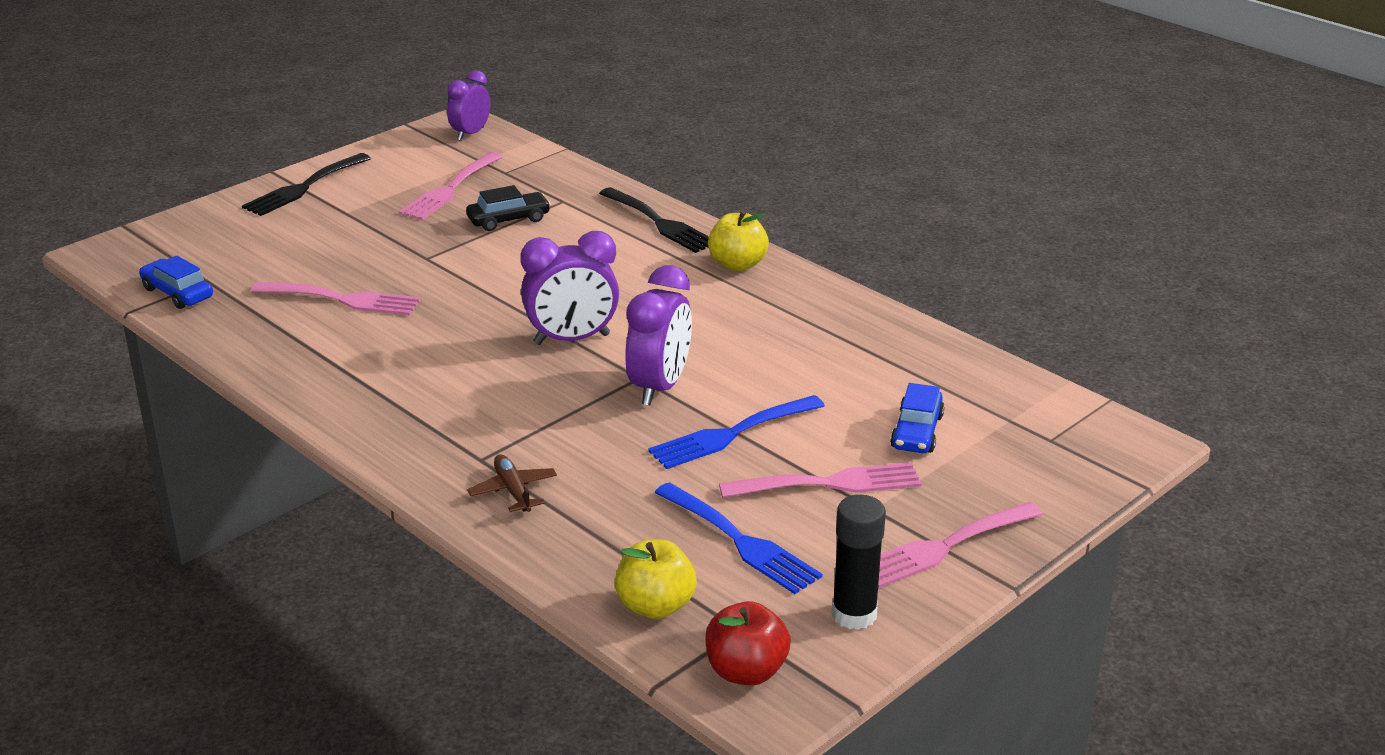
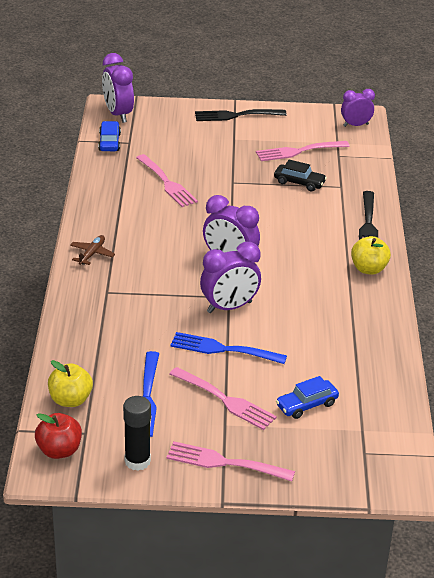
camera: 45 degrees right, 5 degrees up
(133, 257) = (118, 114): none -> purple clock
(513, 491) = (97, 314): brown plane -> brown plane (92, 254)

